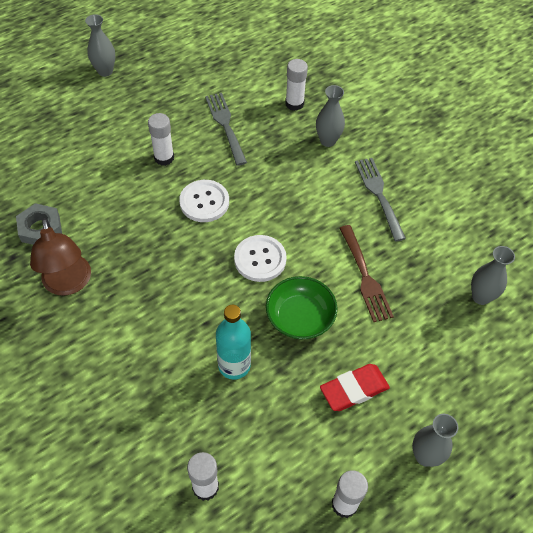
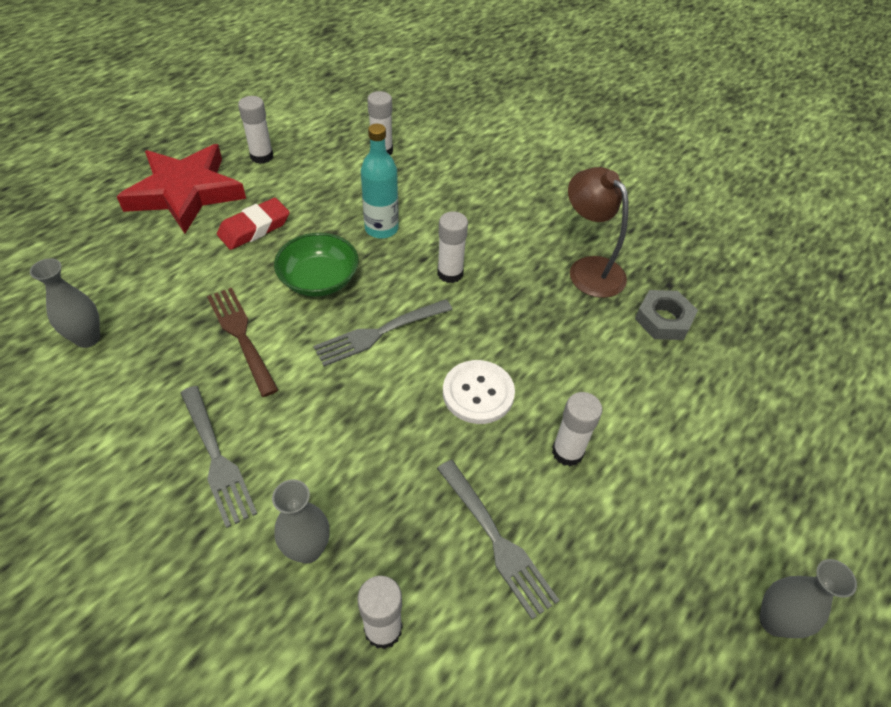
camera: 165 degrees right, 5 degrees down
(188, 302) = (450, 273): none -> white glue stick
(260, 259) = (380, 332): white button -> grey fork
(425, 456) = (185, 192): grey vase -> red star

